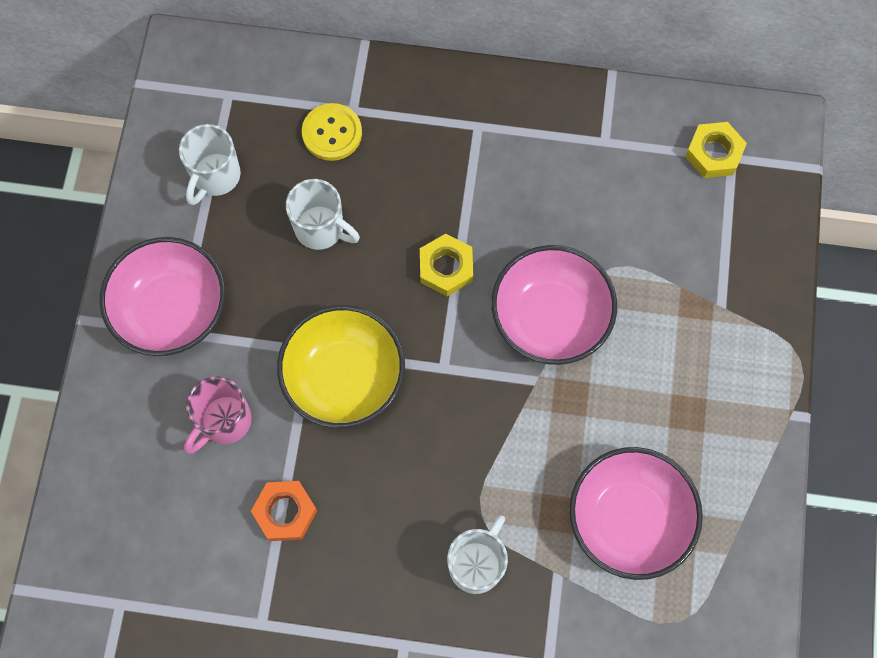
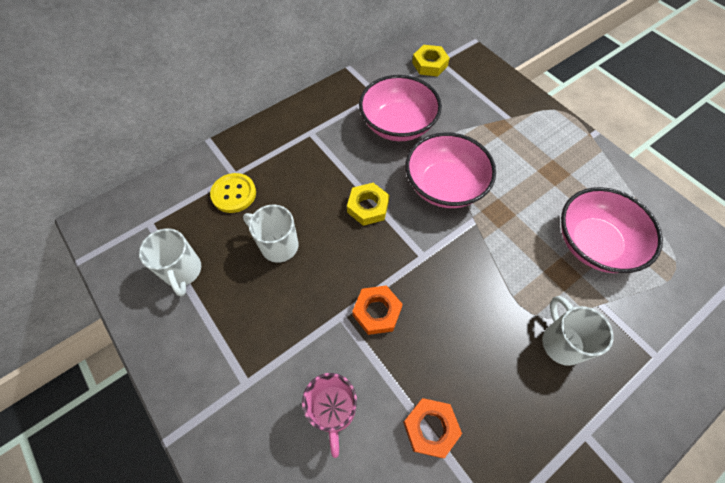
camera: 45 degrees left, 10 degrees down
(171, 309) = (228, 373): pink bowl -> pink bowl (398, 125)
(321, 229) = (278, 245): white mug -> white mug turned 135 degrees counterclockwise
(344, 377) = (377, 312): yellow bowl -> orange nut

